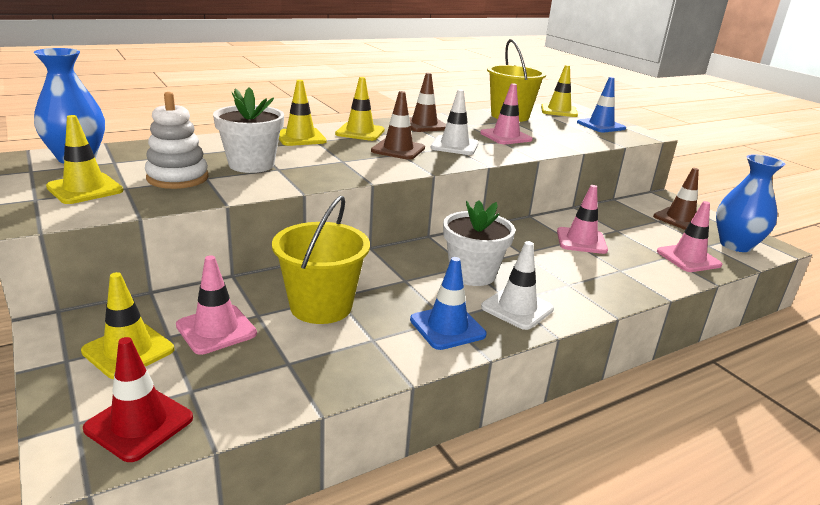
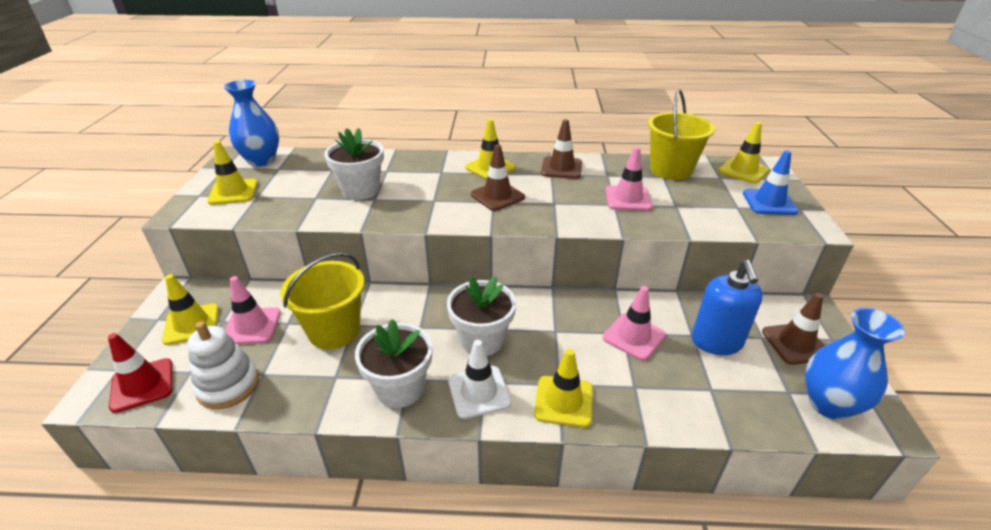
camera: 35 degrees right, 10 degrees up
(177, 178) = (297, 194): white stacking toy -> white stacking toy (228, 385)
(300, 137) = (433, 166): yellow traffic cone -> yellow traffic cone (564, 401)
(447, 327) = (400, 388): blue traffic cone -> white flower pot
(454, 146) = (557, 201): white traffic cone -> none
(636, 230) = (716, 342): none -> blue soap dispenser
(688, 258) = (737, 400): pink traffic cone -> none

